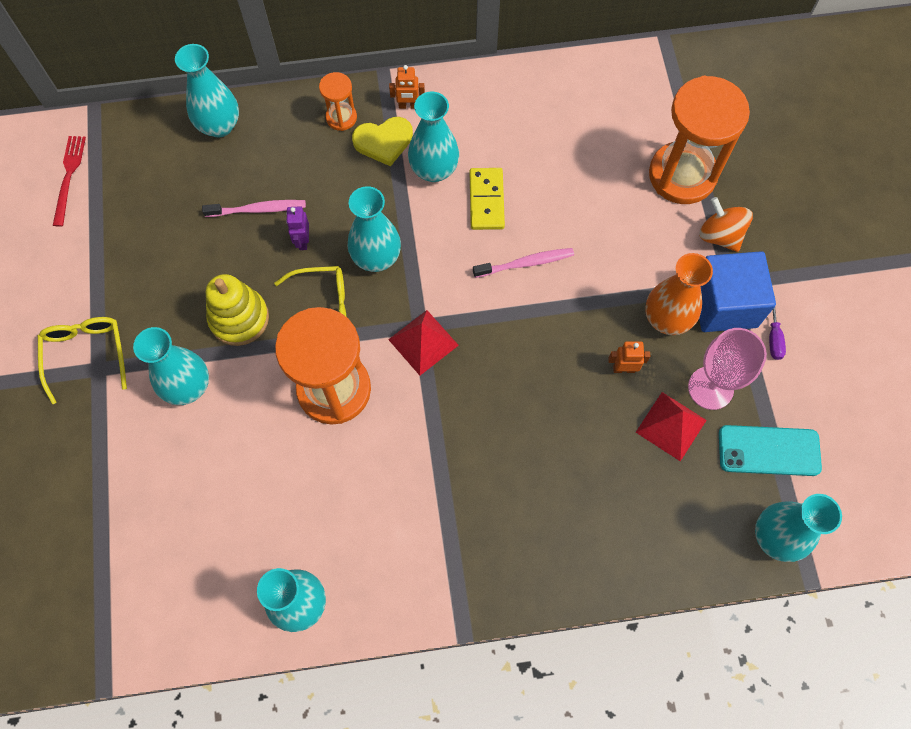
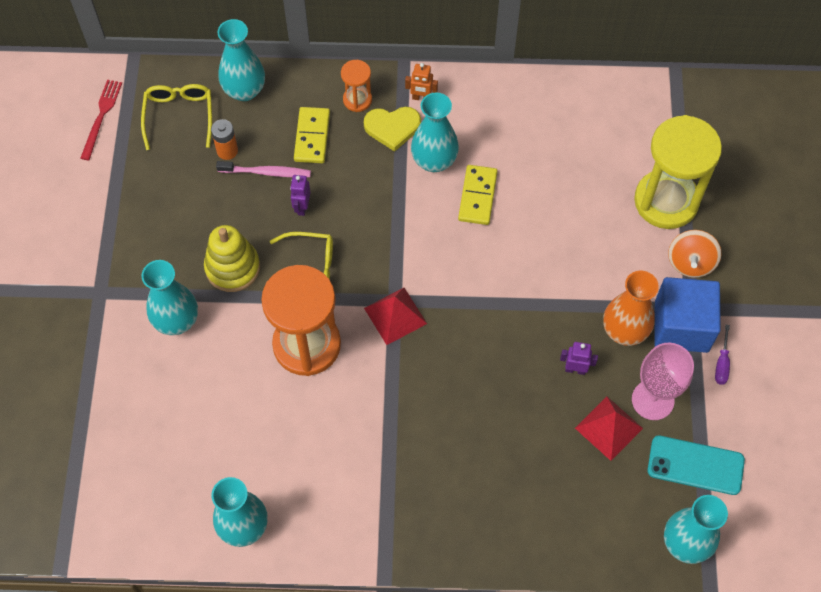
camera: 10 degrees right, 5 degrees down
(86, 355) = (91, 278): yellow glasses -> yellow glasses (179, 116)
(212, 193) = (227, 151): none -> orange battery
(300, 164) = (312, 137): none -> yellow domino
(376, 258) = (366, 233): turquoise vase -> none
(525, 263) = (503, 259): pink toothbrush -> none
(623, 369) = (575, 369): orange robot -> purple robot
(682, 175) = (666, 201): orange hourglass -> yellow hourglass
(720, 235) = (690, 262): orange spinning top -> orange spinning top turned 135 degrees counterclockwise

